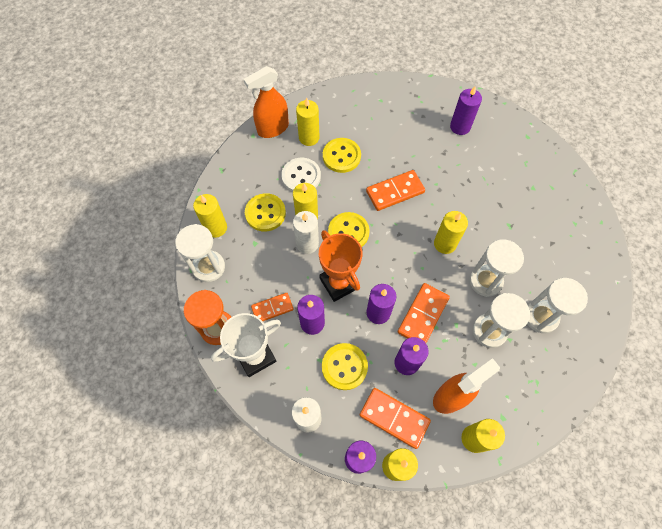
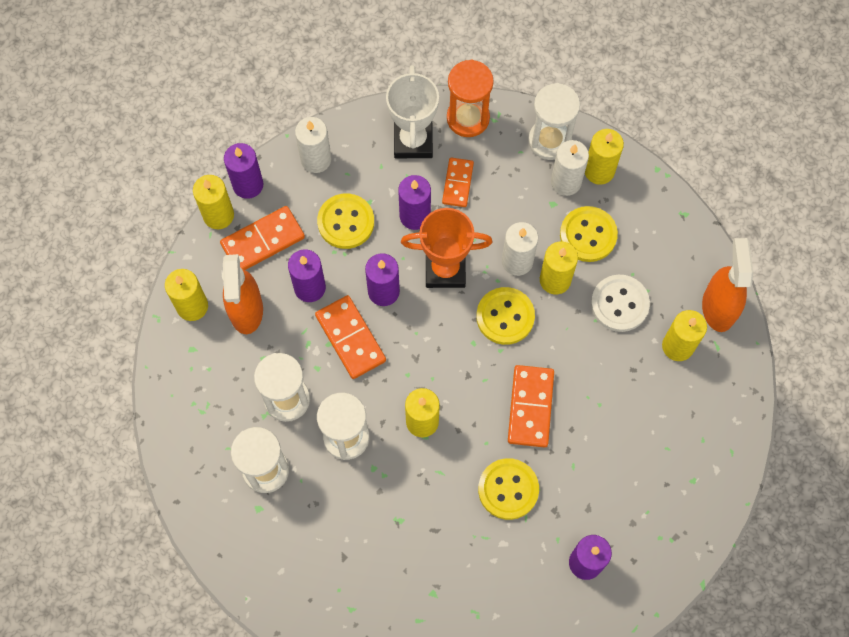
camera: 120 degrees right, 5 degrees up
(234, 243) = (566, 182): none -> white candle
(341, 156) = (624, 371): yellow button -> yellow button (508, 489)

